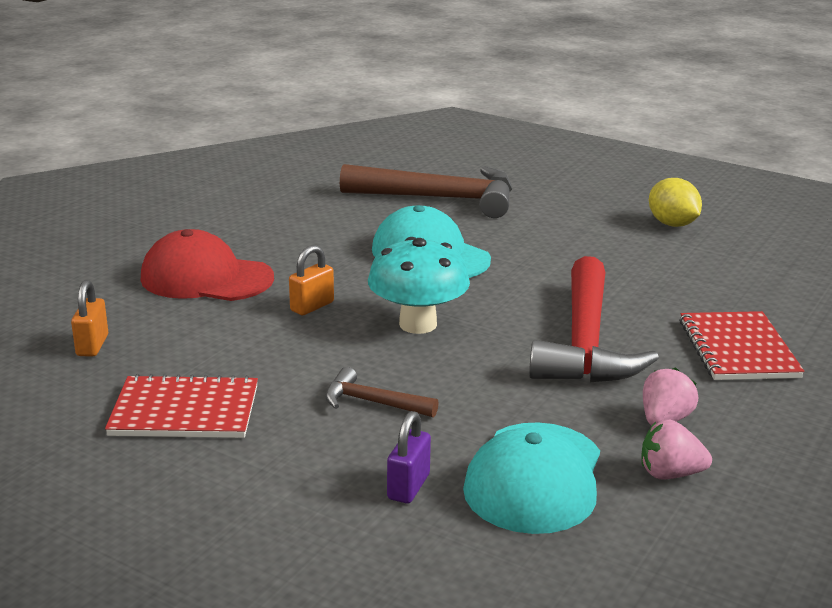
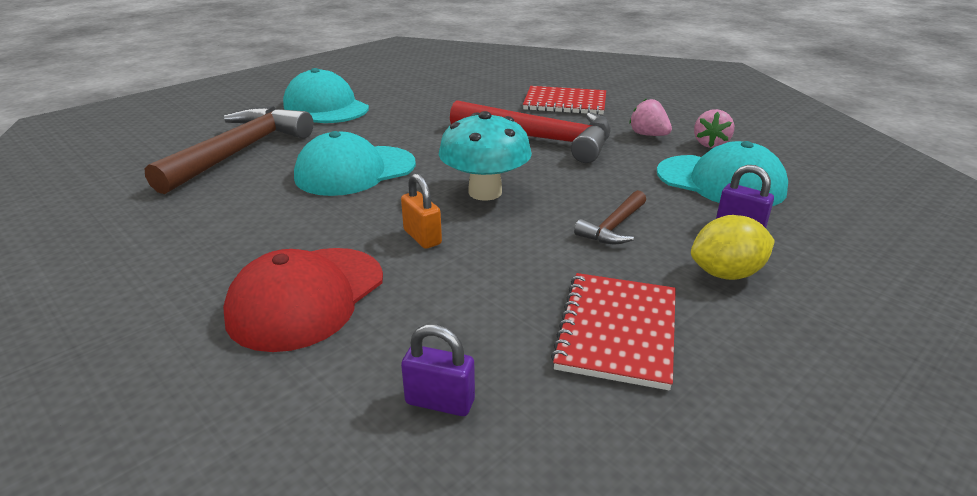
camera: 75 degrees left, 5 degrees up
(92, 345) = (440, 402): orange padlock -> purple padlock
(583, 210) = (326, 107): none -> turquoise cap
(672, 224) = (378, 88): yellow lemon -> yellow lemon (726, 273)

